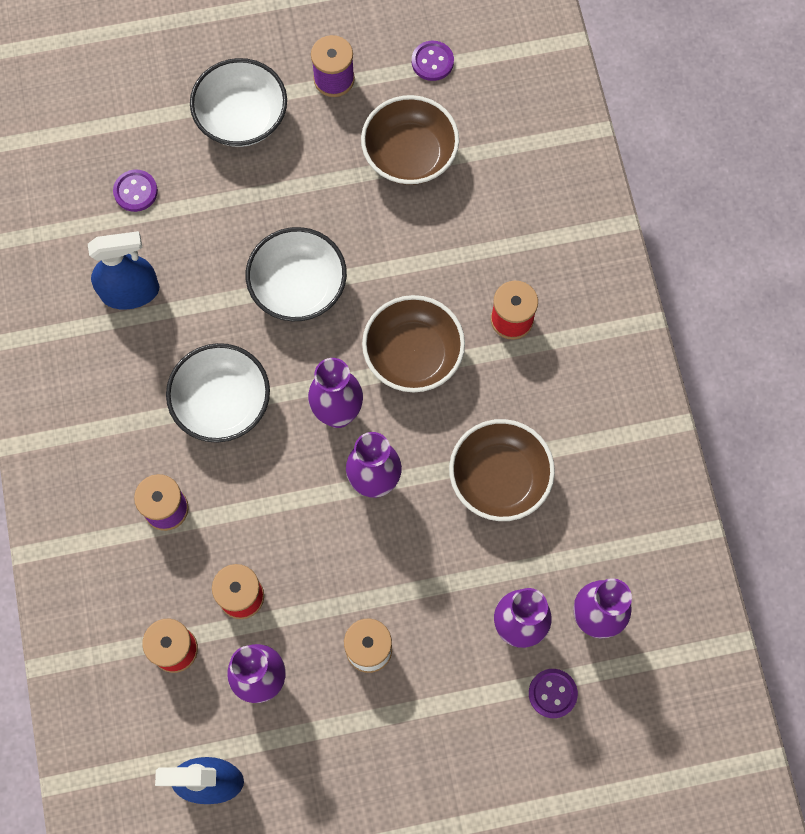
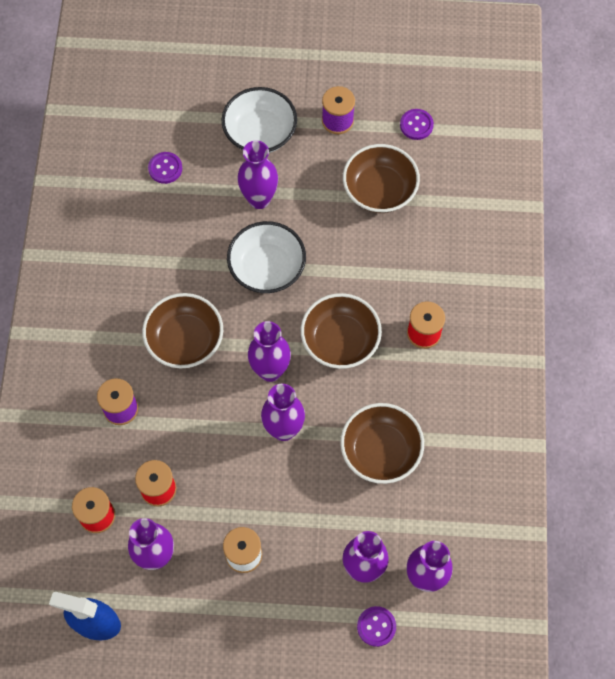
camera: 15 degrees right, 5 degrees down
(130, 292) = (140, 241): blue spray bottle -> none
(222, 403) = (185, 340): white bowl -> brown bowl
(264, 202) = (259, 199): none -> purple vase

